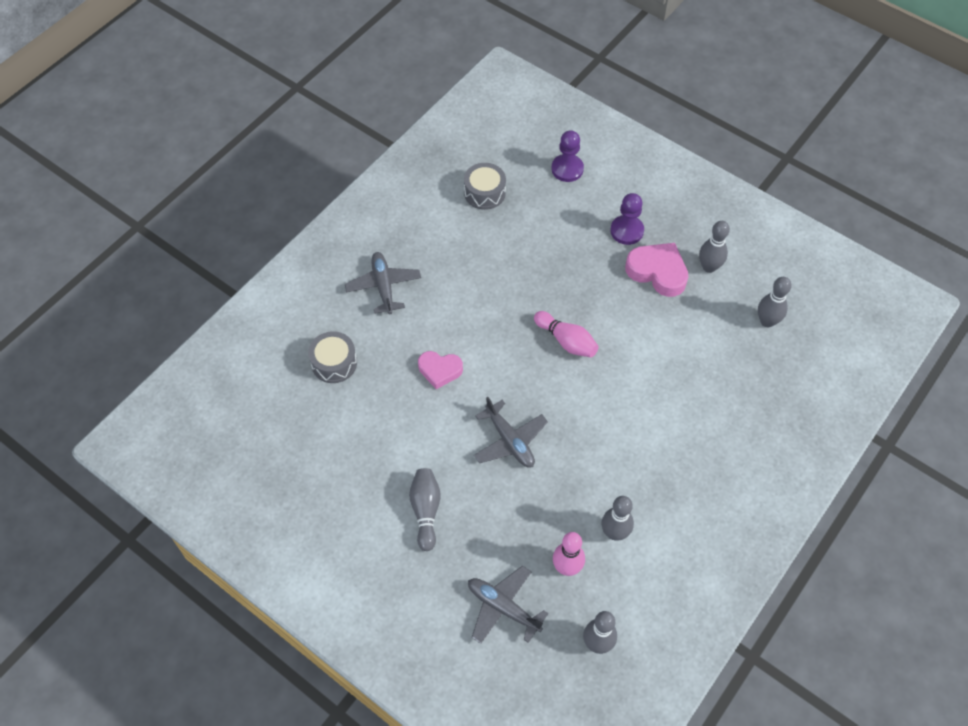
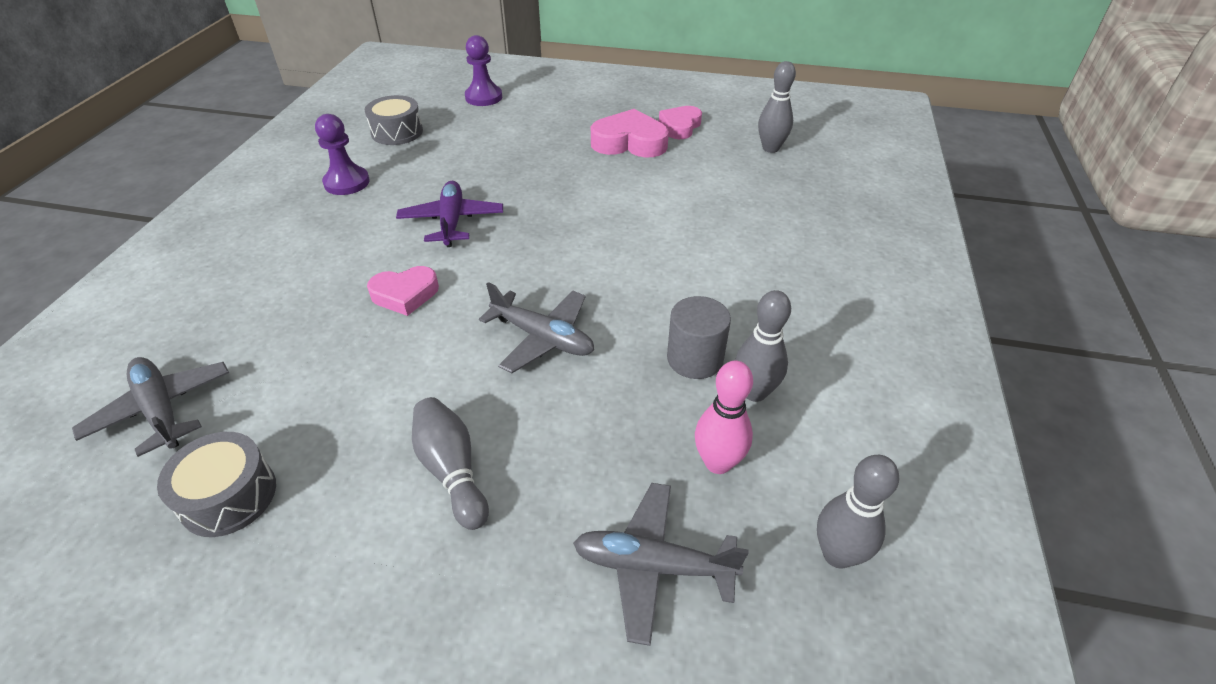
camera: 25 degrees left, 15 degrees down
(334, 363) = (235, 333): grey drum -> grey drum (228, 496)
(383, 286) = (292, 236): grey plane -> grey plane (161, 410)
(491, 312) = (452, 221): none -> purple plane
(566, 341) = (562, 221): pink bowling pin -> none
(593, 494) = (695, 358): none -> grey cylinder
(627, 231) = (575, 123): purple pawn -> purple pawn (347, 182)
(709, 267) = (680, 126): grey bowling pin -> pink heart

